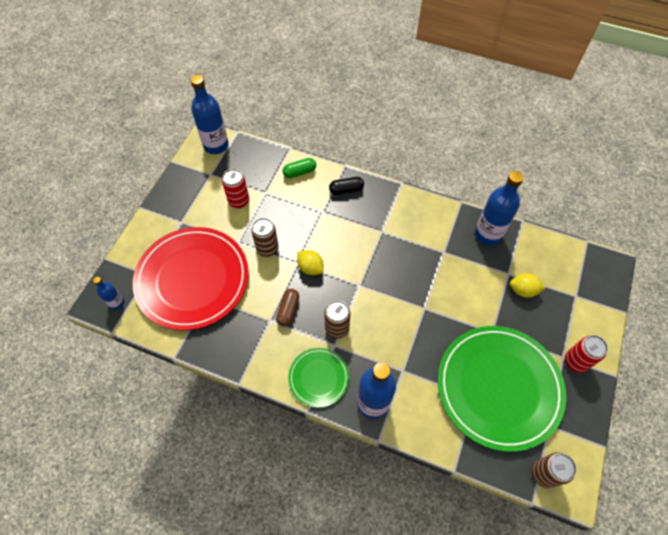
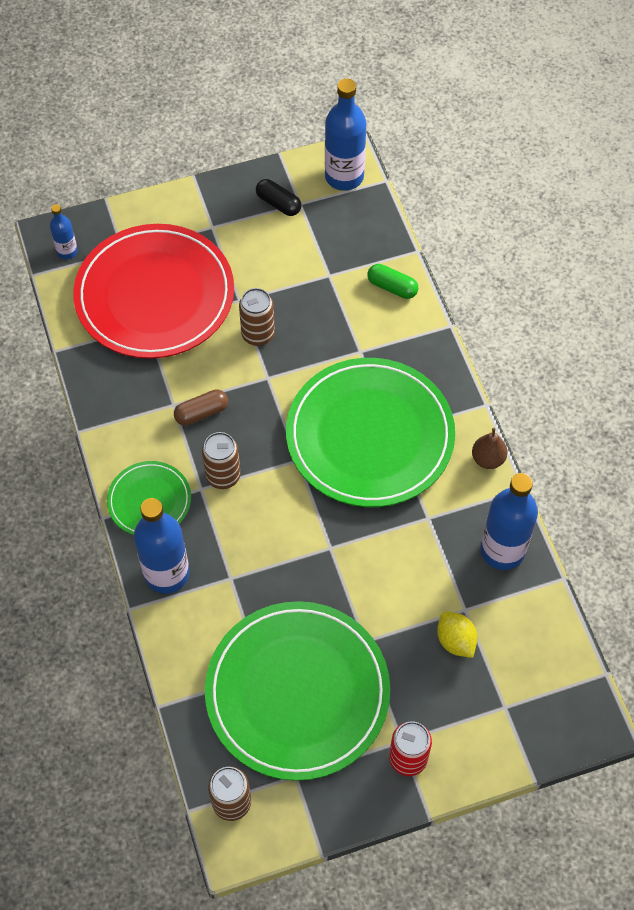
camera: 50 degrees right, 0 degrees up
(239, 201) = (292, 259): red can -> none
(310, 268) = (274, 395): yellow lemon -> none
(346, 189) = (415, 353): black capsule -> black capsule (278, 204)
(375, 242) = (370, 436): none -> green plate
(432, 203) = (488, 459): none -> brown pear

